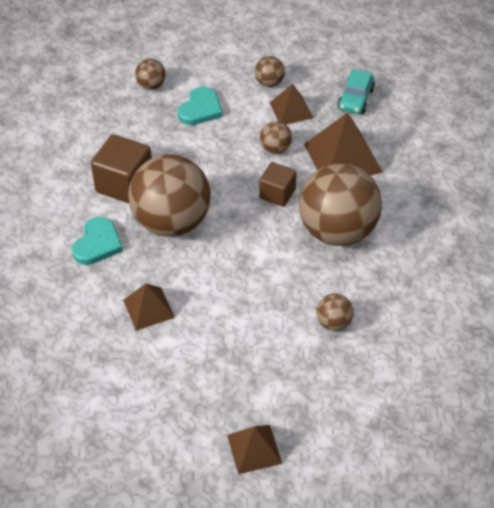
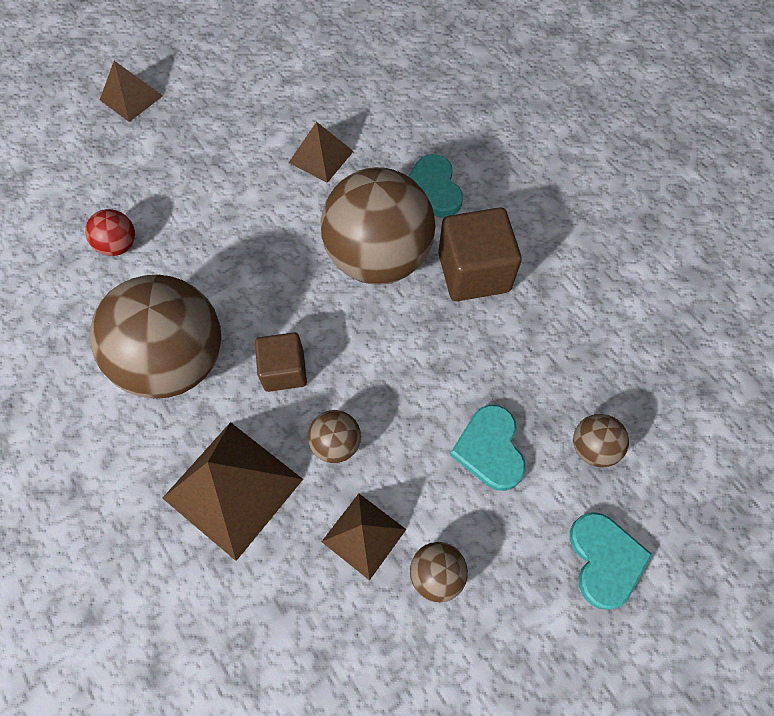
camera: 145 degrees right, 15 degrees up
(191, 52) = (604, 560): none -> turquoise heart
(333, 322) = (119, 245): brown ball -> red ball
(355, 99) = (280, 632): turquoise car -> none

